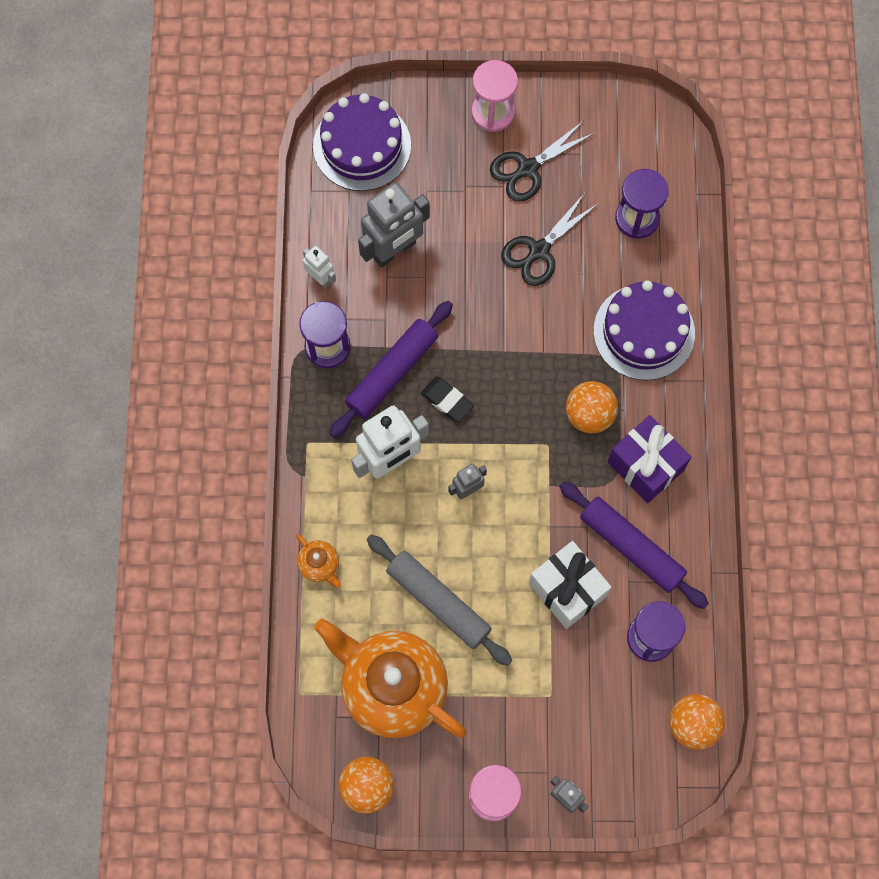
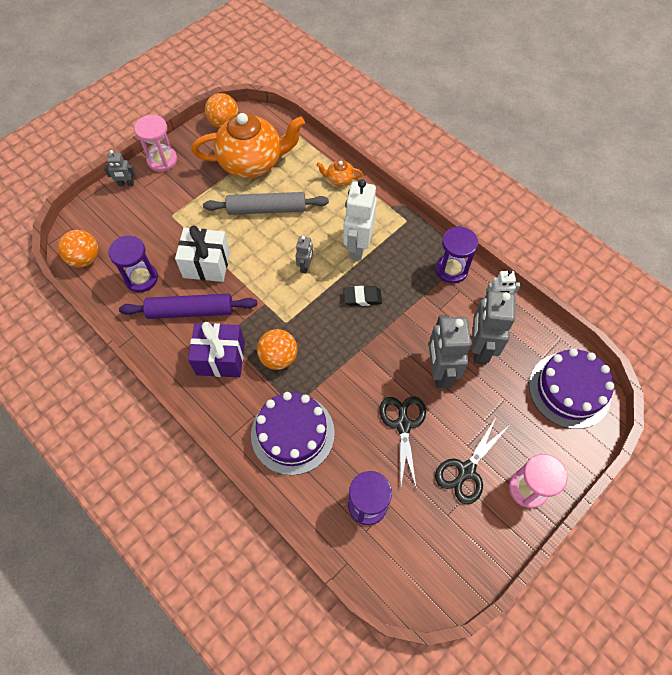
camera: 135 degrees right, 10 degrees down
(392, 373) = (405, 286): purple rolling pin -> none
(455, 264) = (439, 371): none -> grey robot
(527, 169) = (466, 471): black scissors -> black scissors turned 150 degrees counterclockwise

